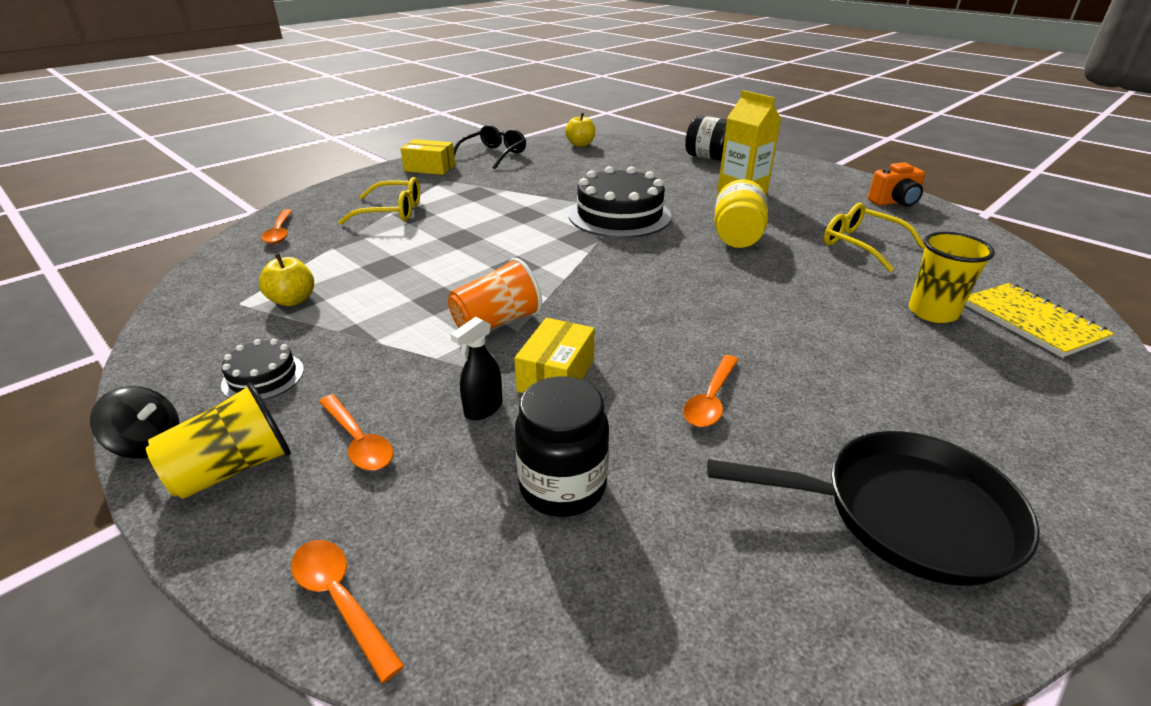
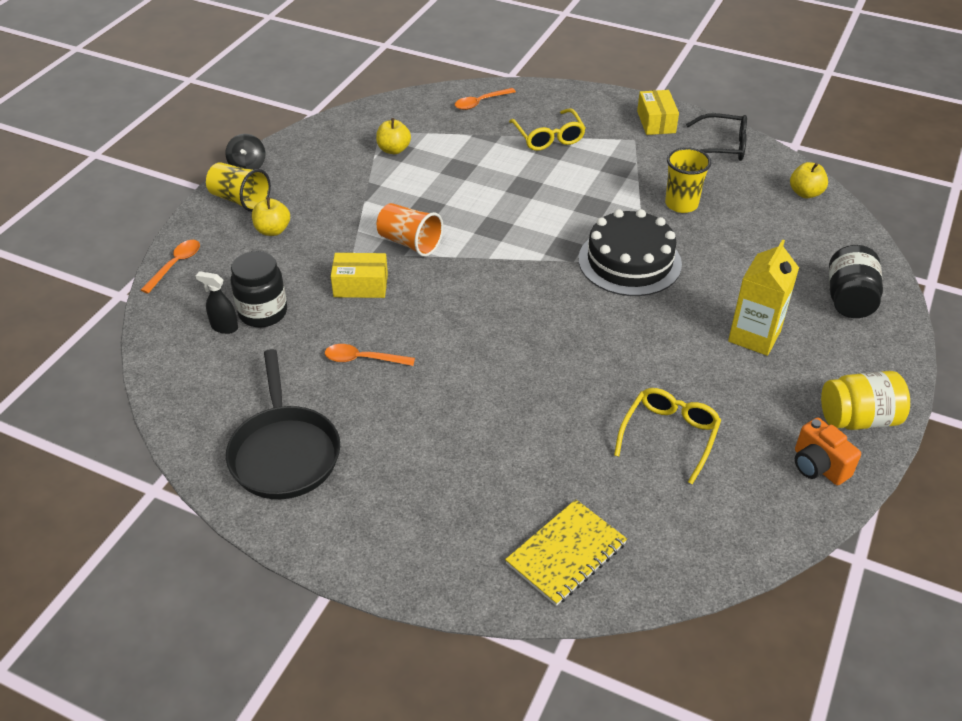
camera: 70 degrees right, 10 degrees up
(263, 377) = (312, 175): black cake -> none
(358, 441) = (273, 230): orange spoon -> yellow apple
(483, 409) = (315, 265): black spray bottle -> black spray bottle (224, 327)
(737, 237) = (631, 344): yellow jar -> yellow jar (858, 419)
(932, 312) = (547, 483): yellow cup -> yellow cup (681, 204)

